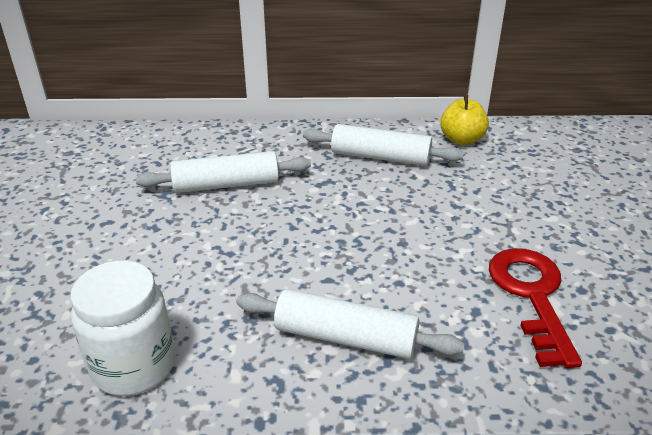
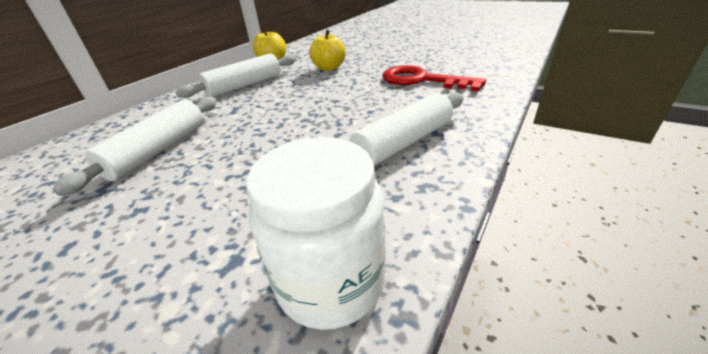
camera: 55 degrees left, 0 degrees up
(490, 193) = (329, 68): none -> yellow apple

